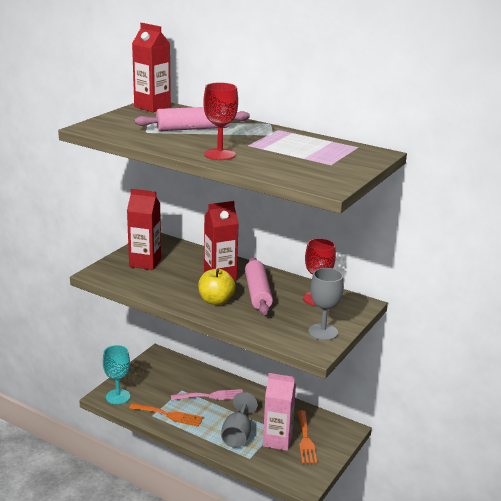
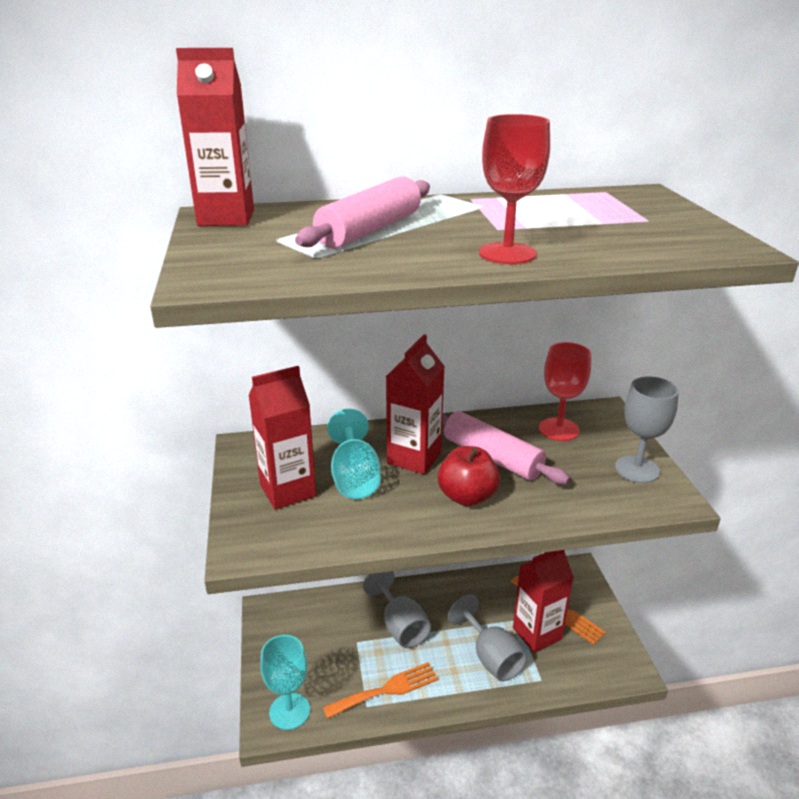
camera: 40 degrees left, 5 degrees up
(180, 271) = (354, 477): none -> turquoise goblet
(211, 396) = (400, 626): pink fork -> grey goblet
(216, 301) = (467, 497): yellow apple -> red apple
(277, 440) = (537, 633): pink carton -> red carton

